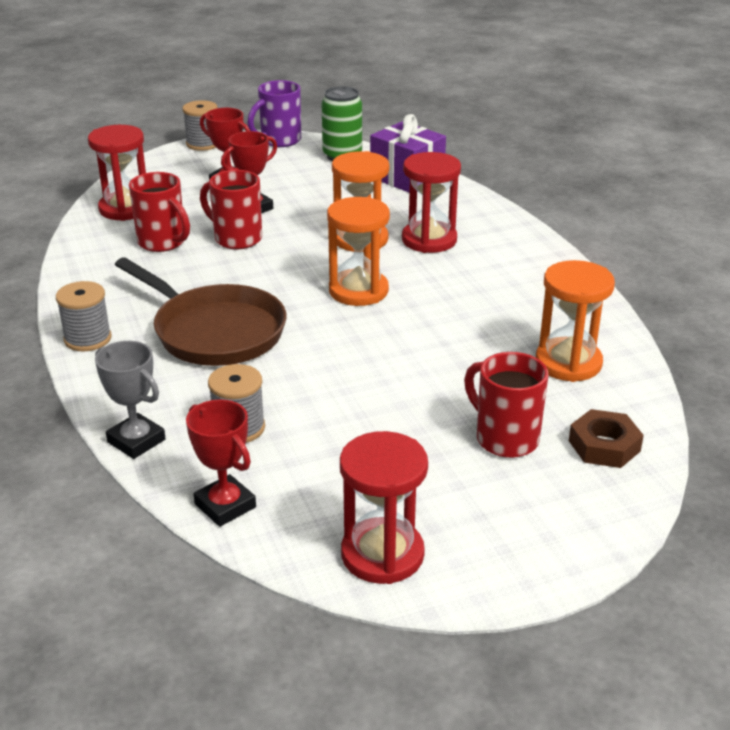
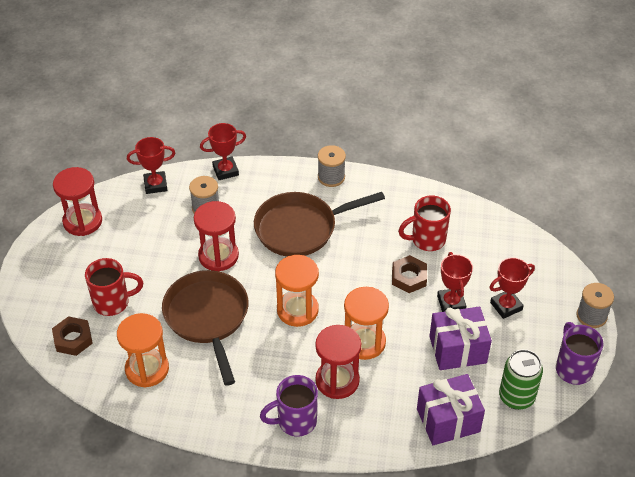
camera: 120 degrees right, 15 degrees up
(125, 209) = (491, 236): red hourglass -> red hourglass (218, 256)
(136, 441) = (225, 171): grey trophy -> red trophy
(236, 238) = (409, 277): red mug -> brown nut
(315, 191) = (457, 349): none -> purple gift
(440, 348) = (208, 318): none -> brown pan
(508, 247) = (295, 421): none -> purple mug

